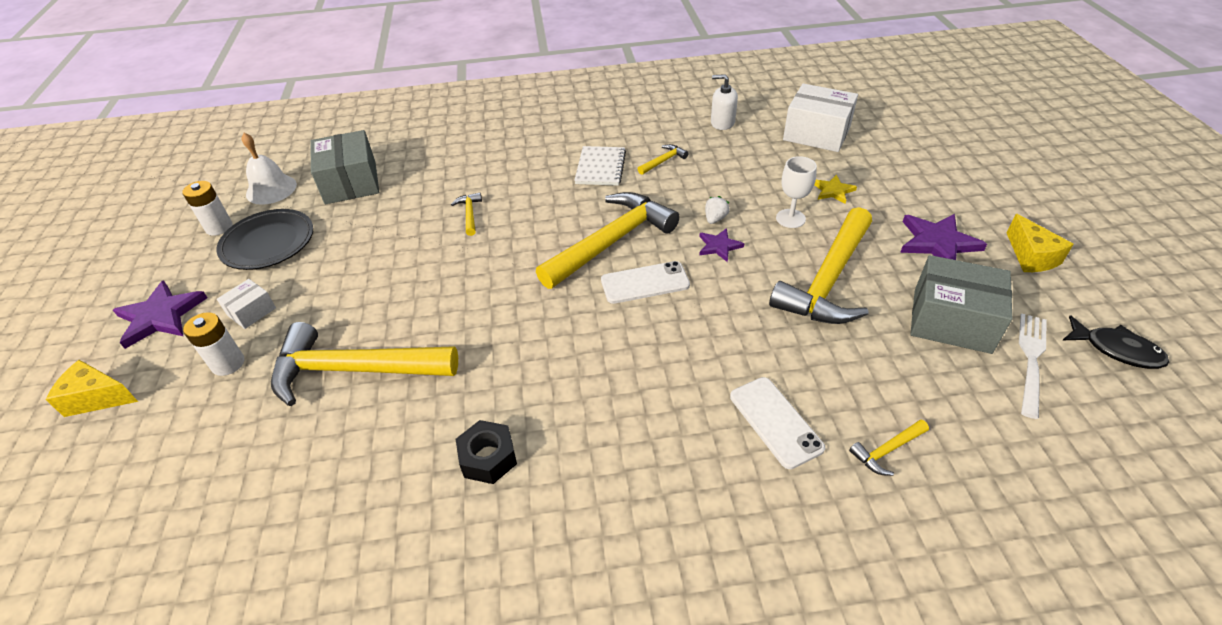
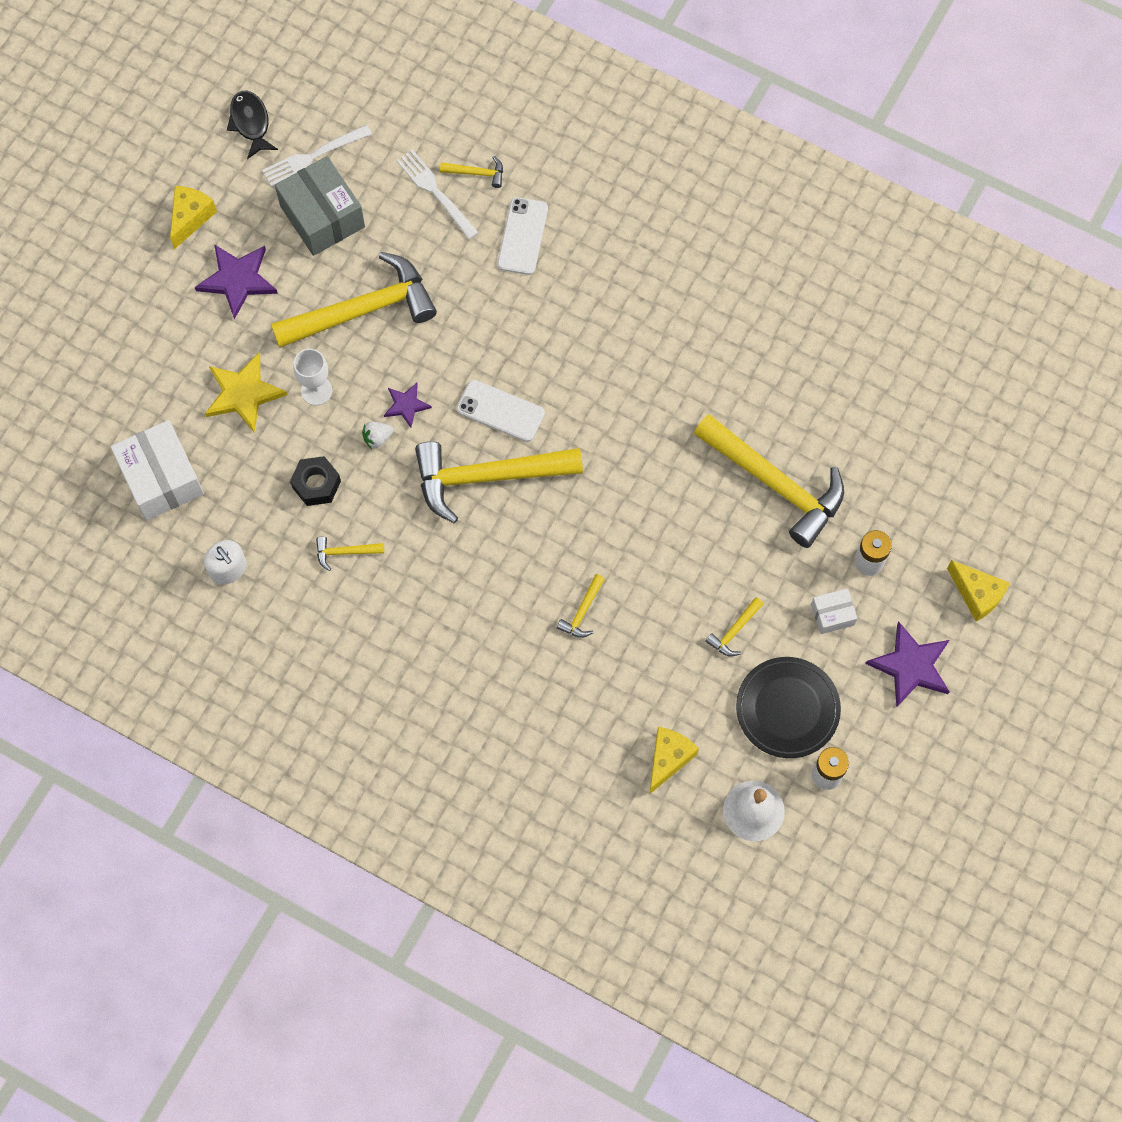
camera: 145 degrees left, 25 degrees up
(338, 261) = (734, 631): none -> yellow hammer
(350, 182) = (668, 759): grey box -> yellow cheese
(488, 458) = (722, 341): black nut -> black nut (316, 484)
(600, 167) = (412, 589): white notebook -> none
(833, 191) = (243, 394): yellow star -> yellow star, size x1.73
(898, 405) = (435, 191): none -> white fork

